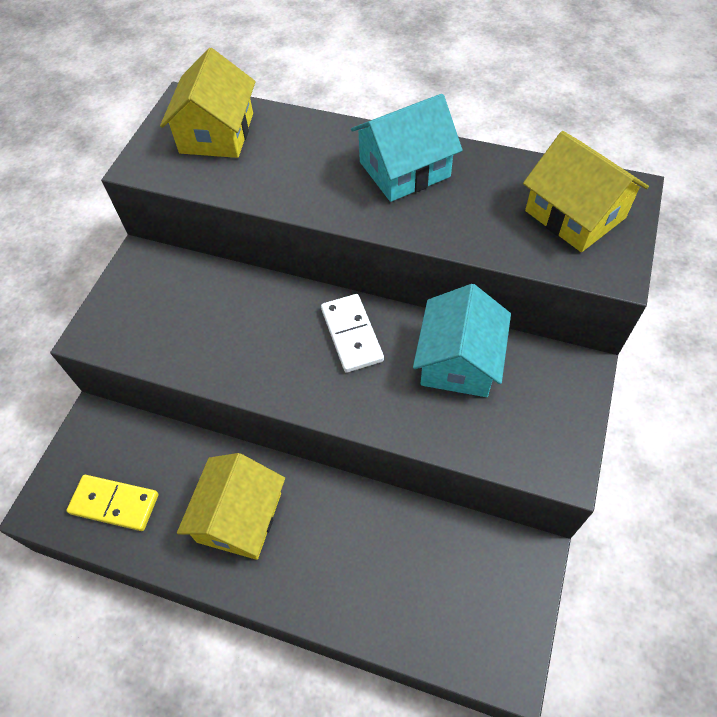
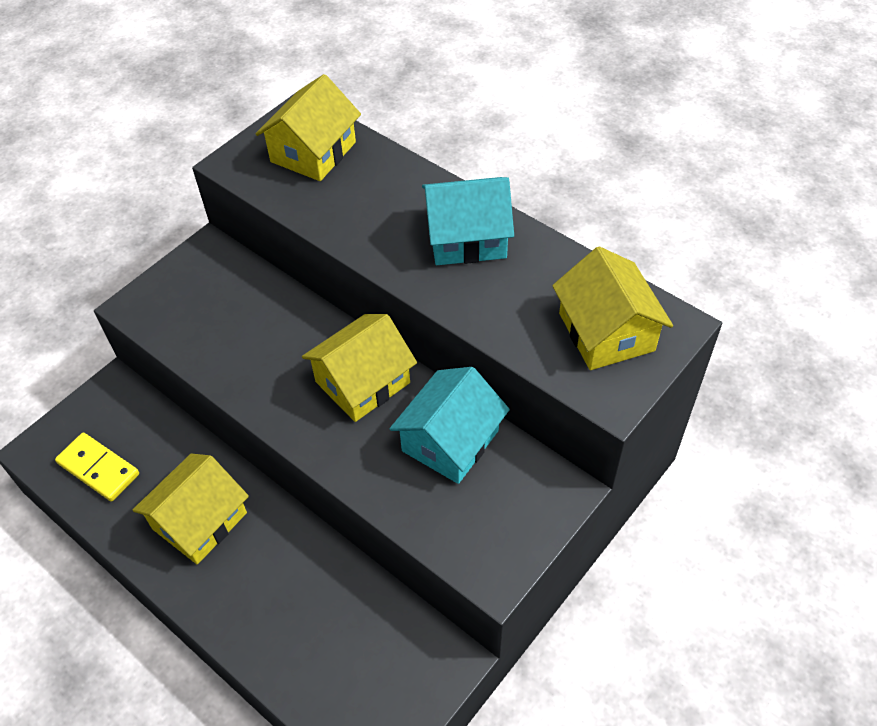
camera: 20 degrees right, 5 degrees down
(351, 335) = (362, 382): white domino -> yellow house

